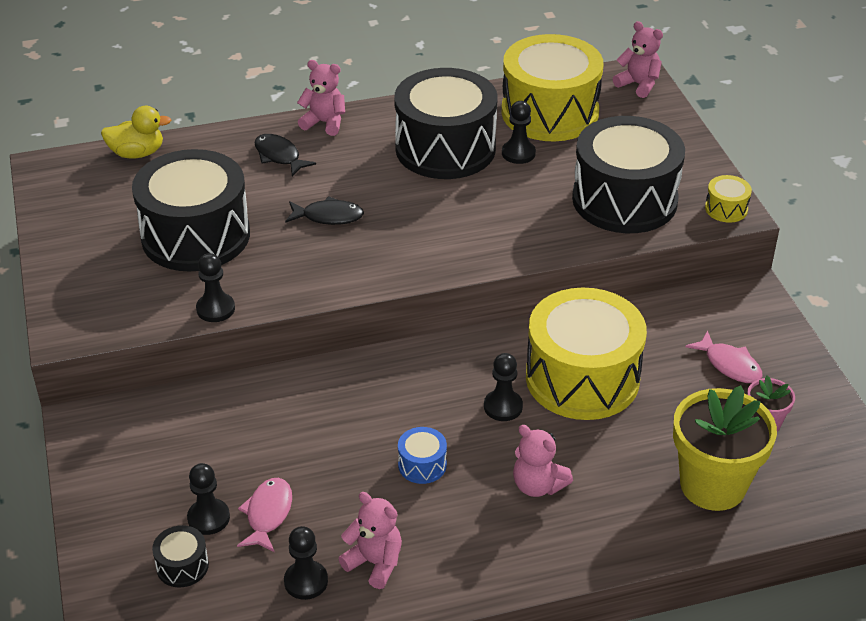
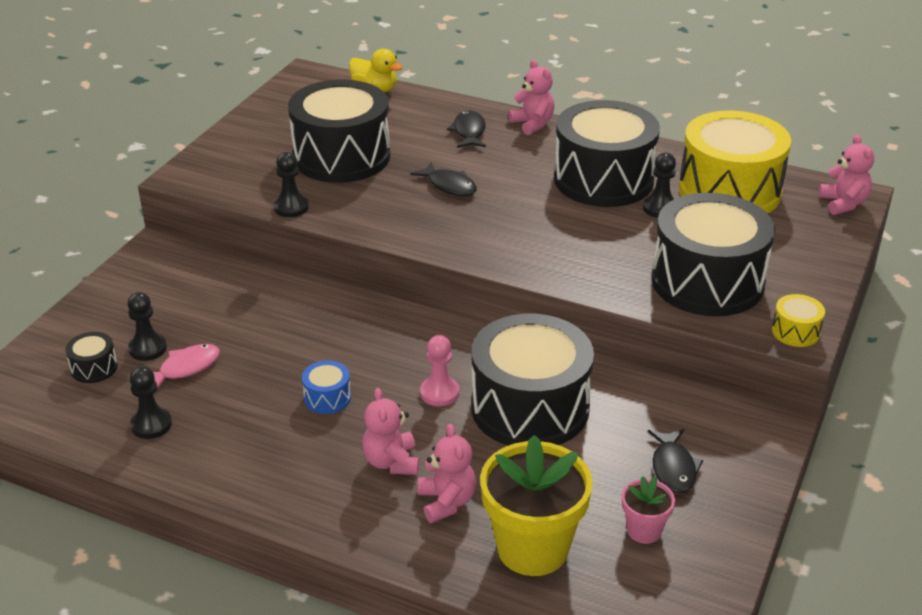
camera: 40 degrees right, 5 degrees down
(375, 563) = (209, 441): pink teddy bear -> pink teddy bear (446, 502)
(503, 407) = (439, 393): black pawn -> pink pawn
(582, 378) = (530, 408): yellow drum -> black drum
(729, 365) = (673, 468): pink fish -> black fish

